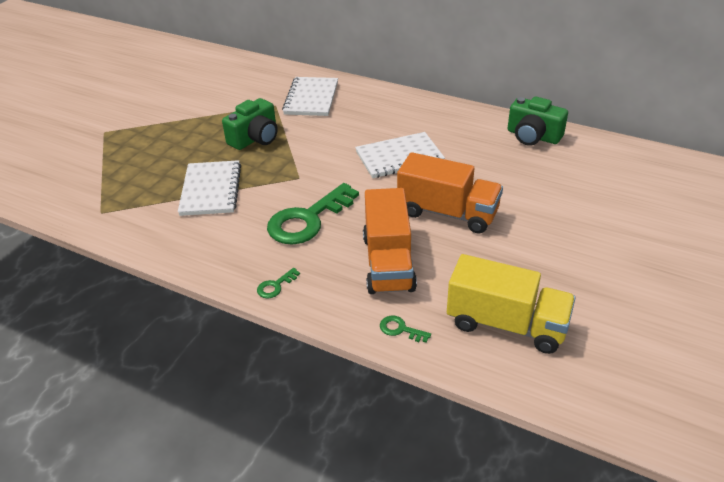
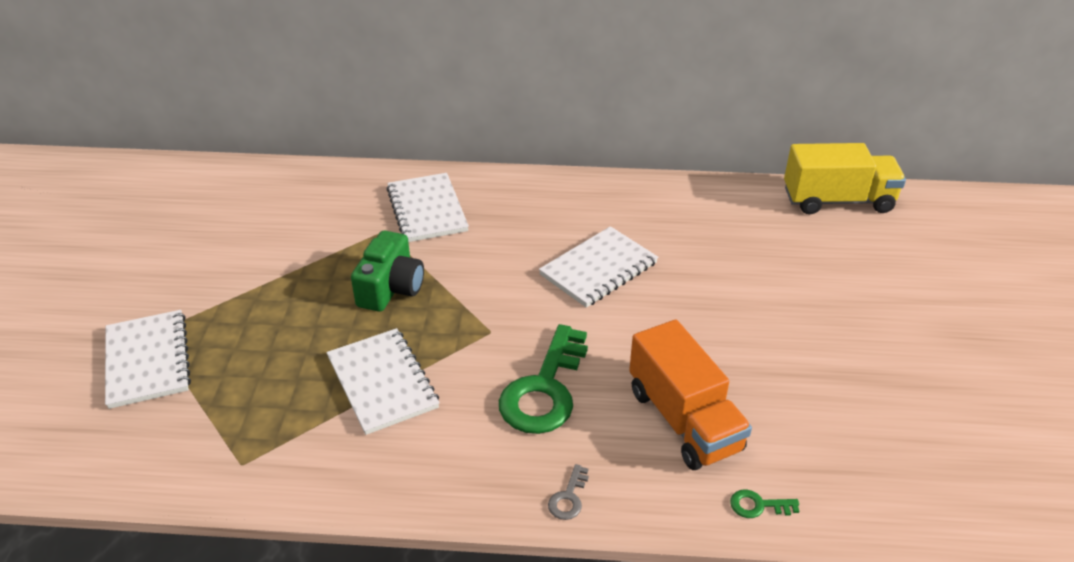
camera: 25 degrees left, 0 degrees up
(91, 145) = (147, 360): none -> white notebook
(275, 286) = (568, 497): green key -> grey key
(447, 213) = (706, 330): orange truck -> none
(506, 324) = (866, 458): yellow truck -> yellow truck (837, 200)
(533, 136) = (734, 201): green camera -> none

